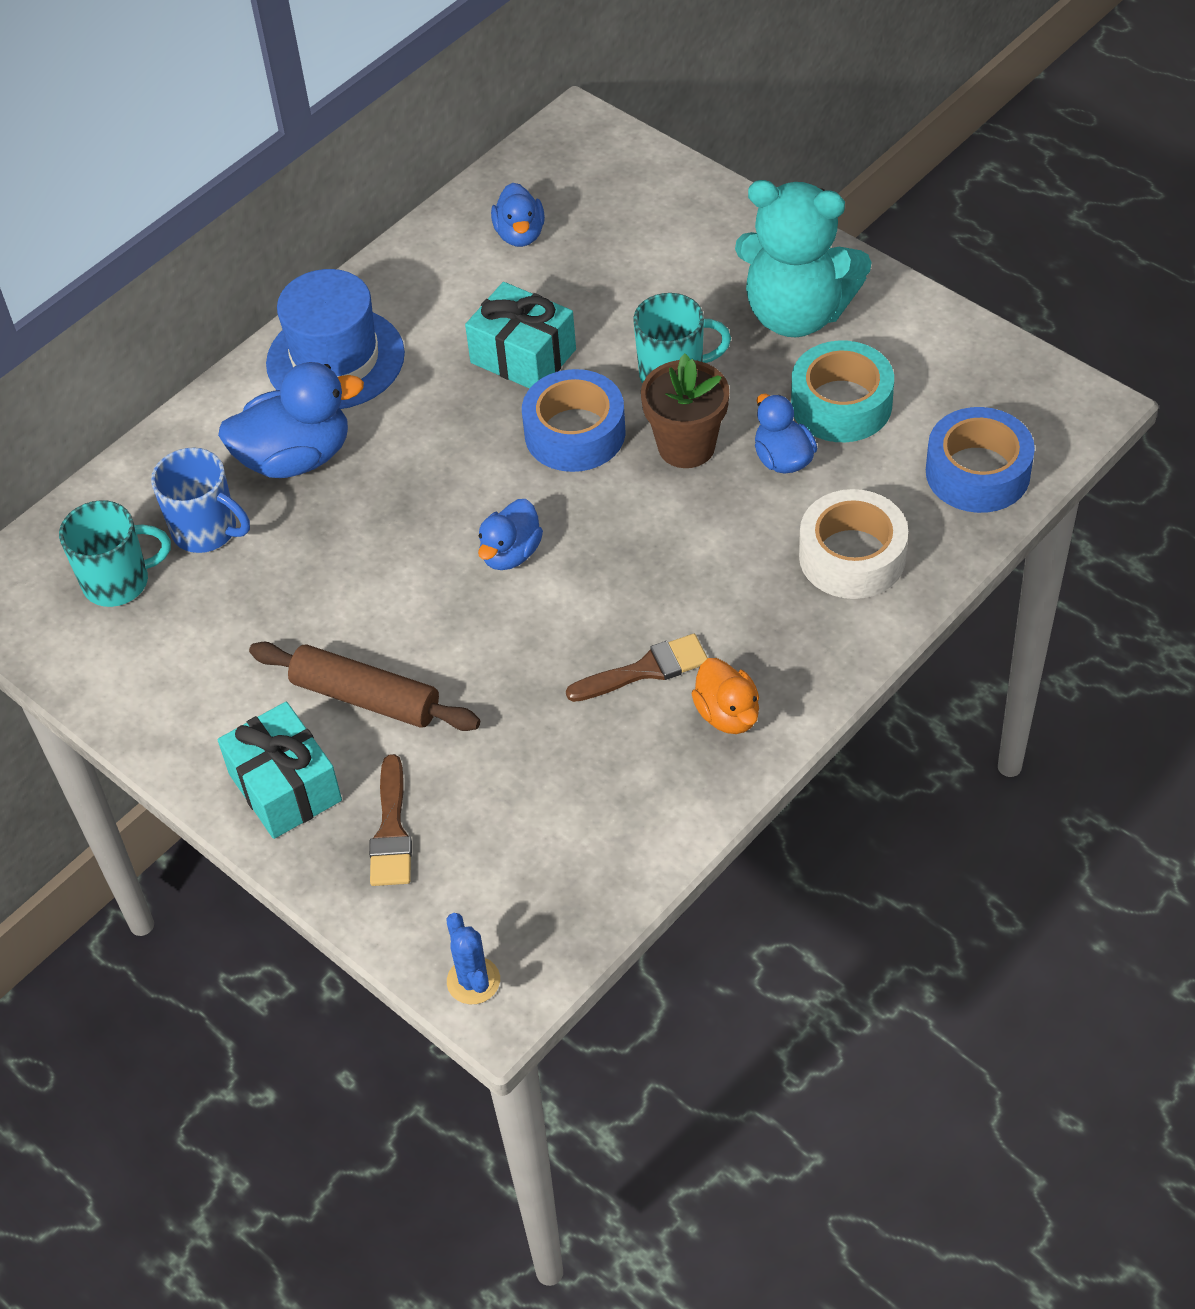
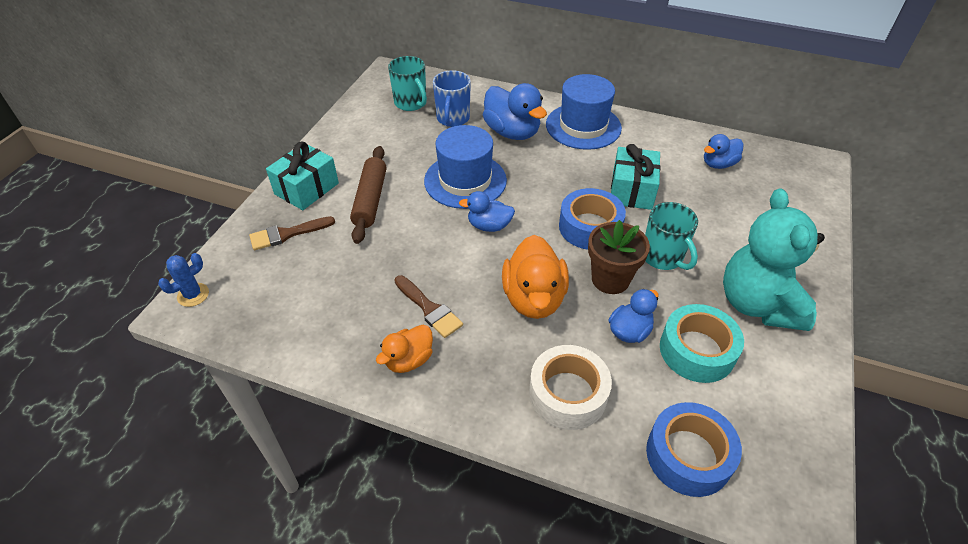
camera: 65 degrees right, 5 degrees down
(387, 556) = (465, 180): none -> blue hat
(681, 543) = (533, 298): none -> orange duck

